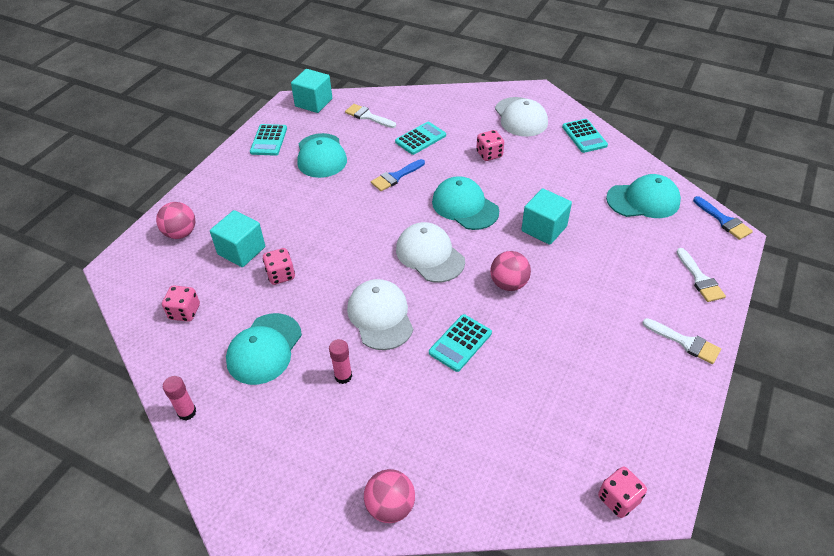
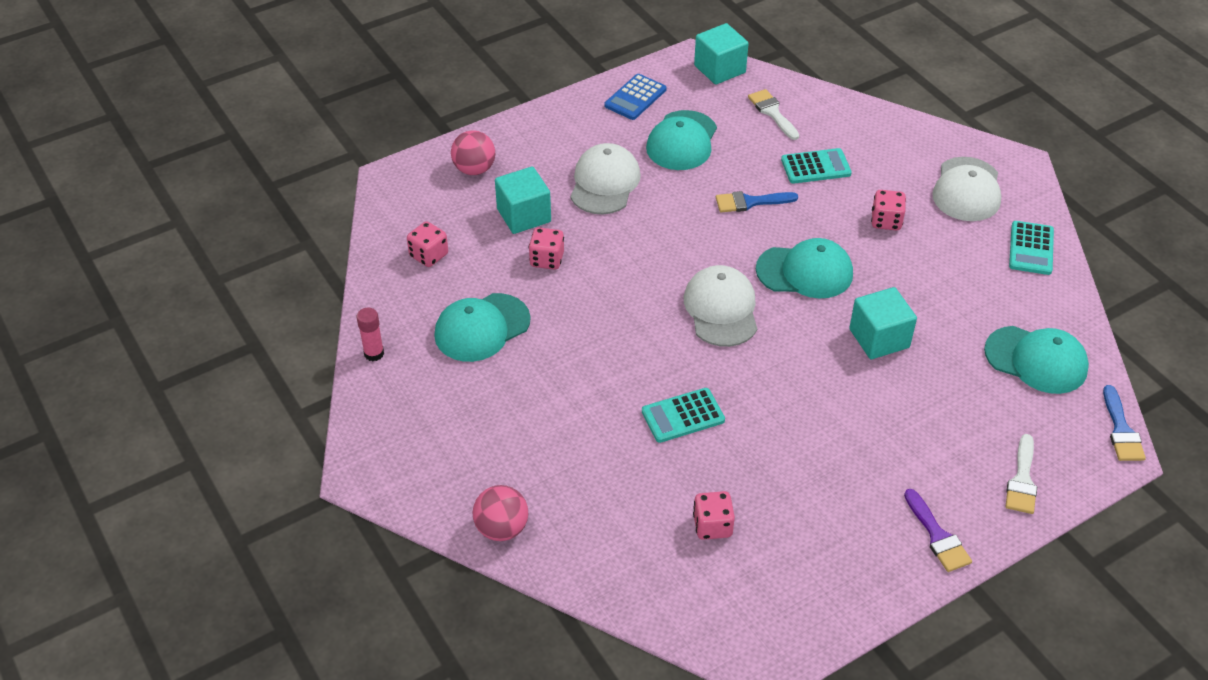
camera: 30 degrees right, 0 degrees up
(268, 140) = (635, 97): turquoise calculator -> blue calculator
(343, 376) = (540, 391): pink glue stick -> none
(380, 316) = (619, 349): white cap -> white cap (604, 183)
(465, 206) = (805, 272): turquoise cap -> turquoise cap turned 105 degrees clockwise
(508, 284) = (785, 380): pink ball -> none
(618, 499) = (726, 638): pink dice -> pink dice (712, 526)
(685, 342) = (937, 536): white brush -> purple brush

